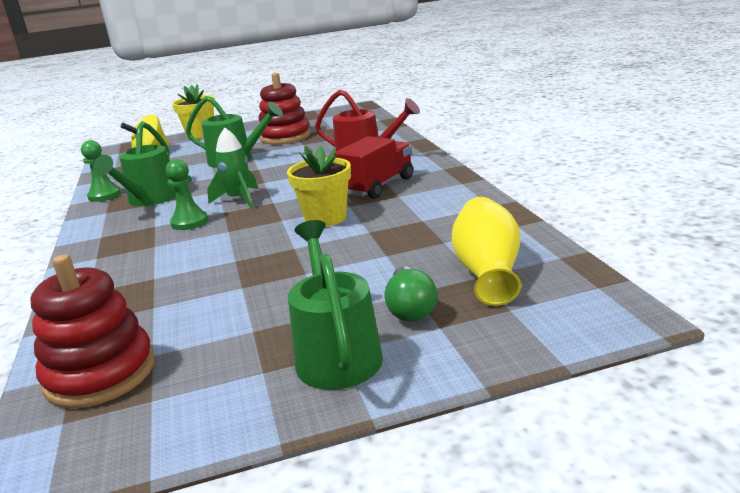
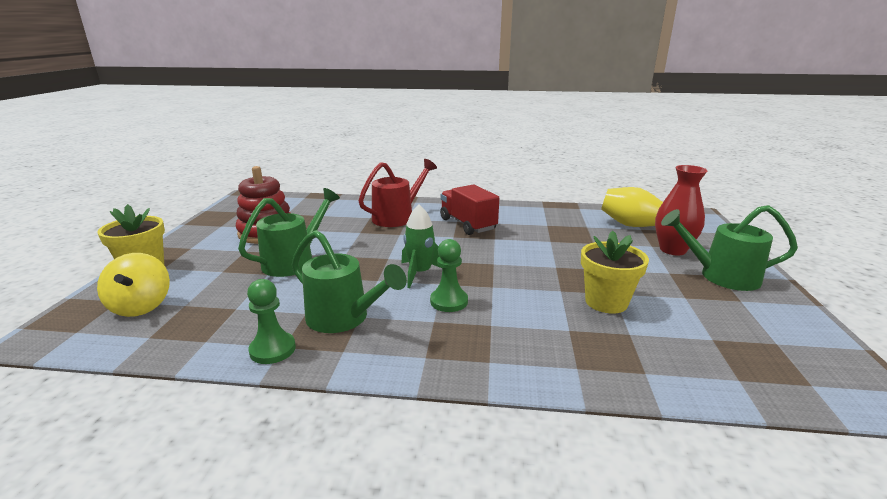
camera: 70 degrees left, 0 degrees up
(100, 374) = (740, 364): red stacking toy -> none
(325, 218) = (510, 248): yellow flower pot -> yellow flower pot (606, 302)
(410, 308) = (672, 250): green light bulb -> red vase

